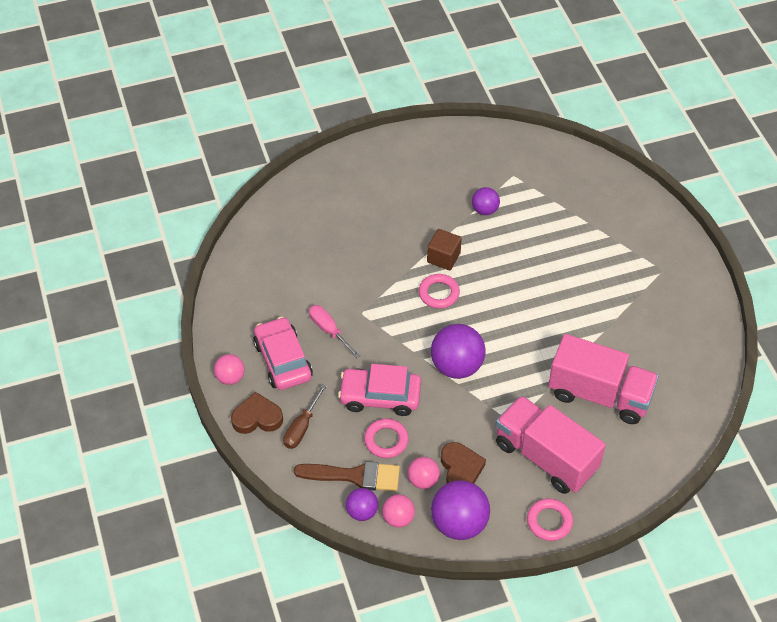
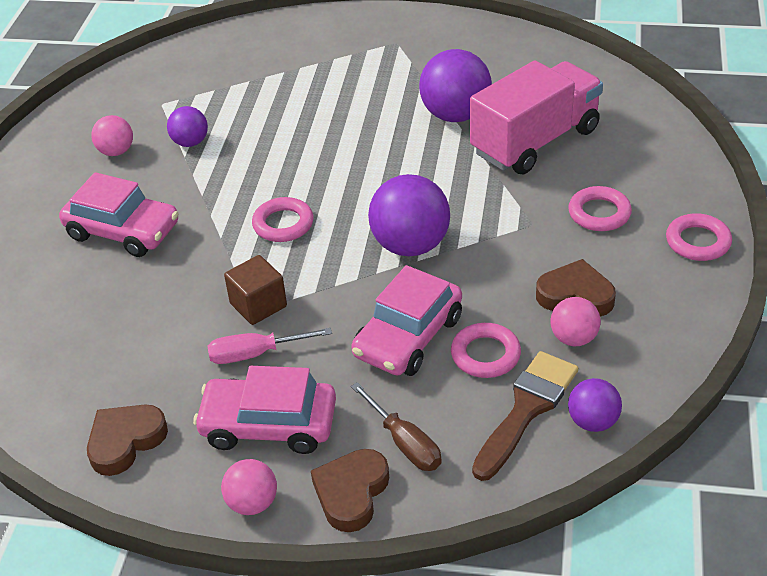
camera: 60 degrees left, 10 degrees down
(241, 304) = (125, 441): none -> brown heart
(389, 219) = (123, 231): none -> pink car
(398, 518) = (623, 385): pink ball -> pink ball (116, 151)
(443, 257) = (230, 201): brown cube -> brown cube (258, 305)
(459, 523) = (661, 325): purple ball -> purple ball (455, 115)
(545, 457) = (599, 213): pink truck -> pink ring

